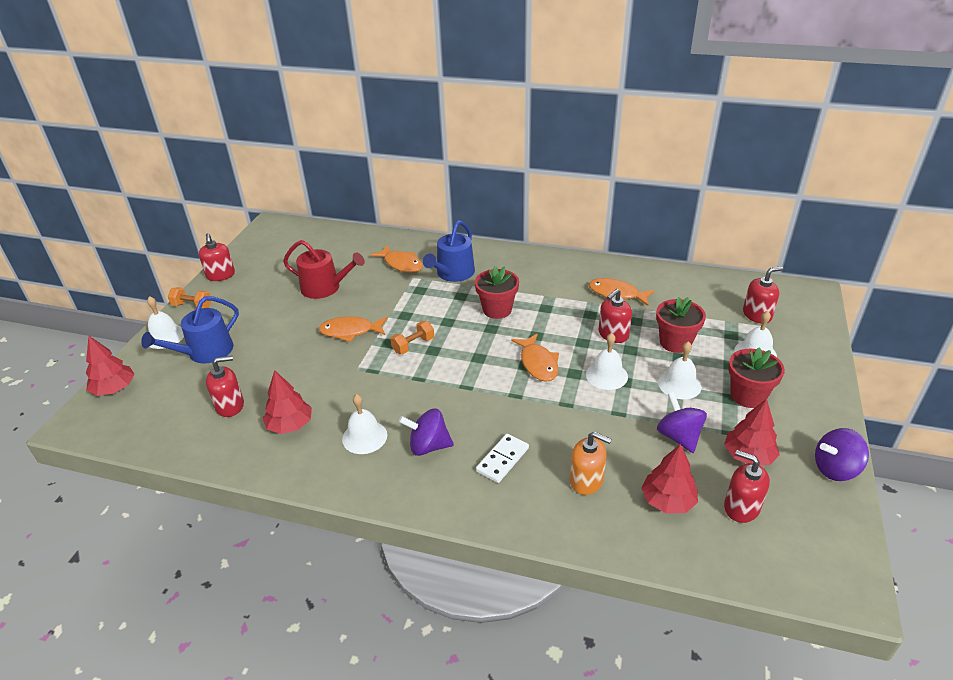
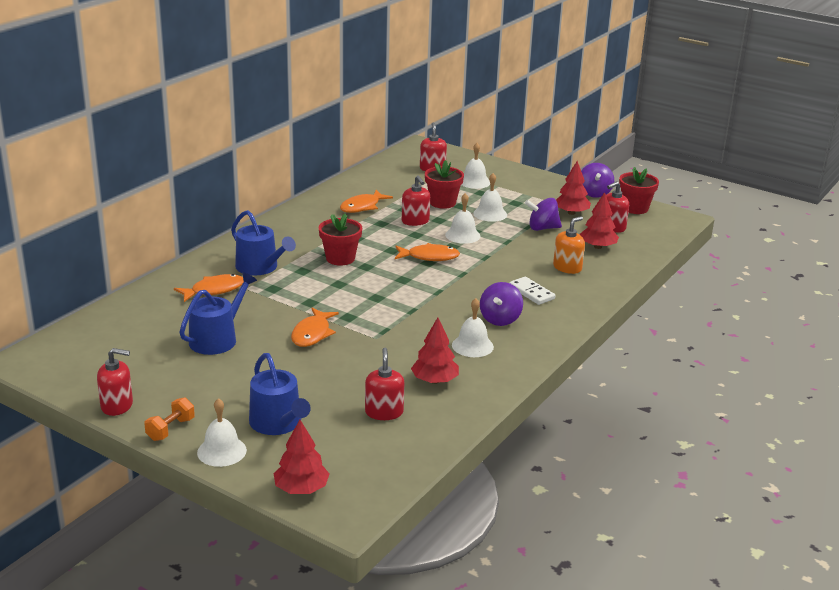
camera: 75 degrees left, 10 degrees down
(325, 288) = (217, 339): red watering can -> blue watering can
(413, 345) = (361, 305): orange dumbbell -> none
(747, 396) = (516, 197): red flower pot -> red flower pot (635, 208)

